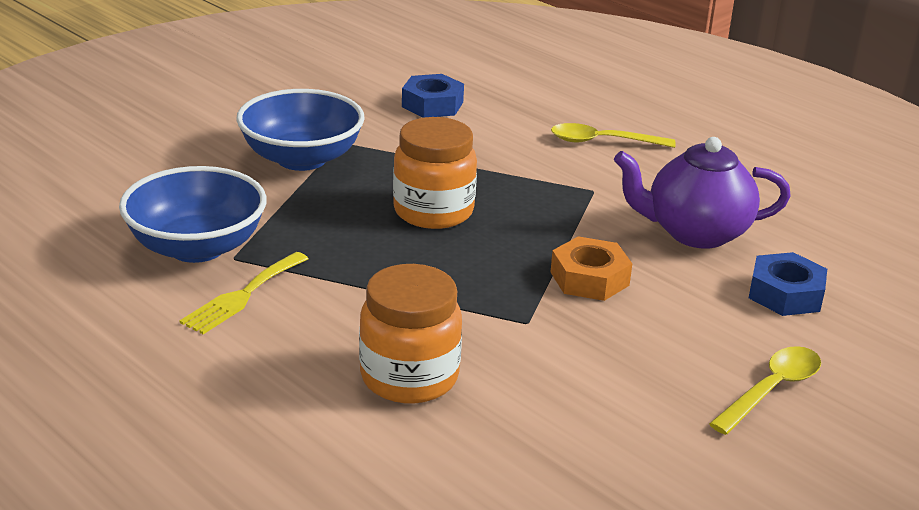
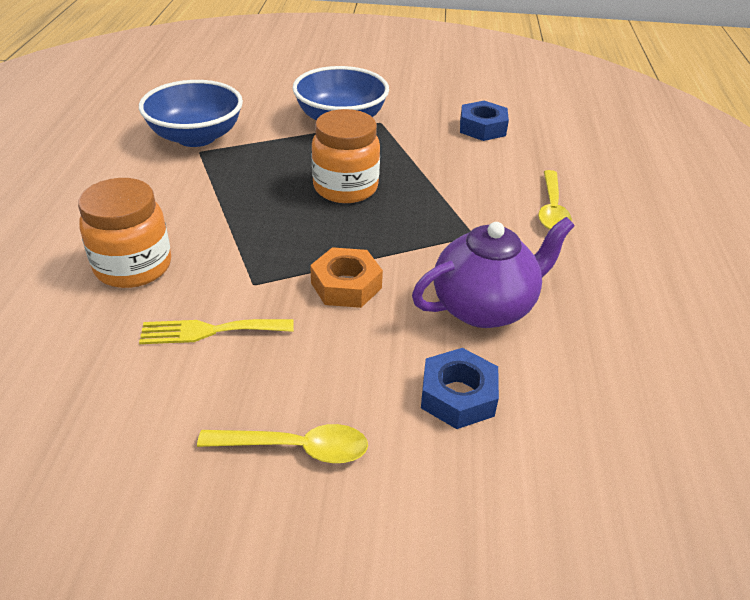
camera: 50 degrees right, 10 degrees up
(243, 295) = (162, 172): yellow fork -> yellow fork (210, 331)
(603, 142) = (552, 209): yellow spoon -> yellow spoon turned 135 degrees counterclockwise
(695, 233) = (484, 307): purple teapot -> purple teapot turned 105 degrees clockwise

